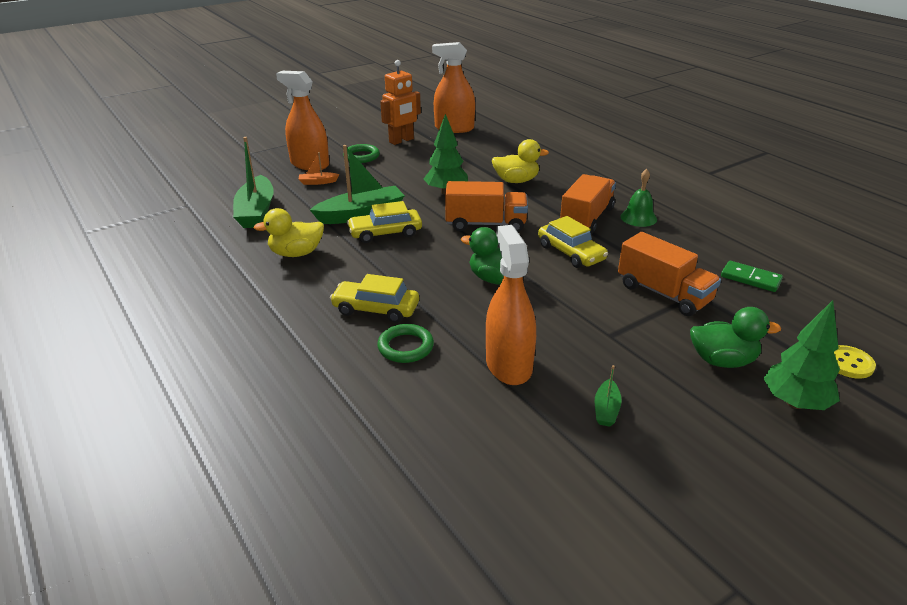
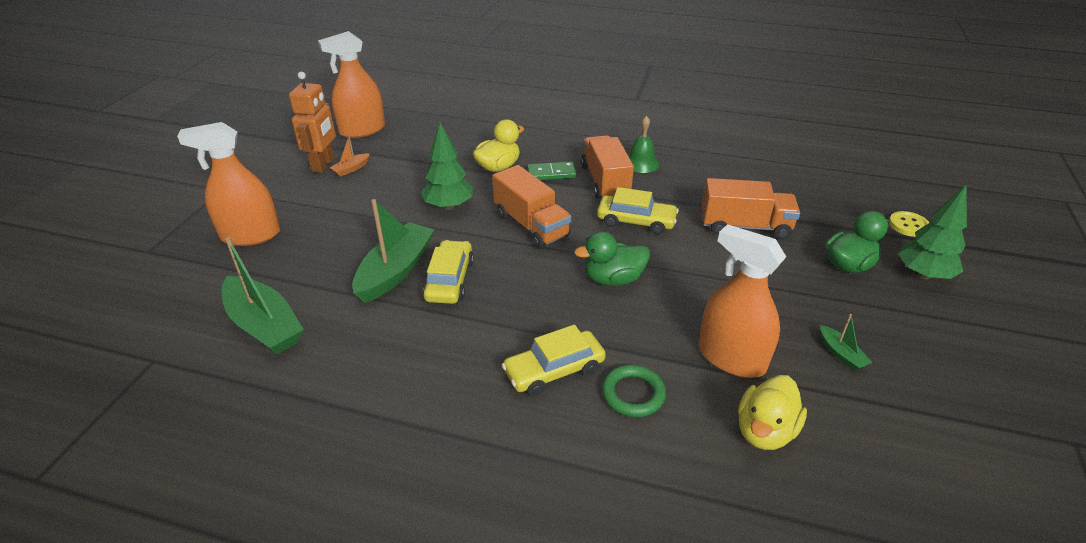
camera: 40 degrees left, 5 degrees up
(296, 253) = (386, 353): yellow duck -> yellow duck (764, 431)
(318, 182) = (292, 254): orange boat -> orange boat (351, 169)
(361, 156) = (302, 201): green ring -> none
(385, 233) = (450, 280): yellow car -> yellow car turned 150 degrees clockwise
(486, 224) = (531, 225): orange truck -> orange truck turned 90 degrees clockwise
(750, 278) = (778, 184): green domino -> green domino (551, 173)

